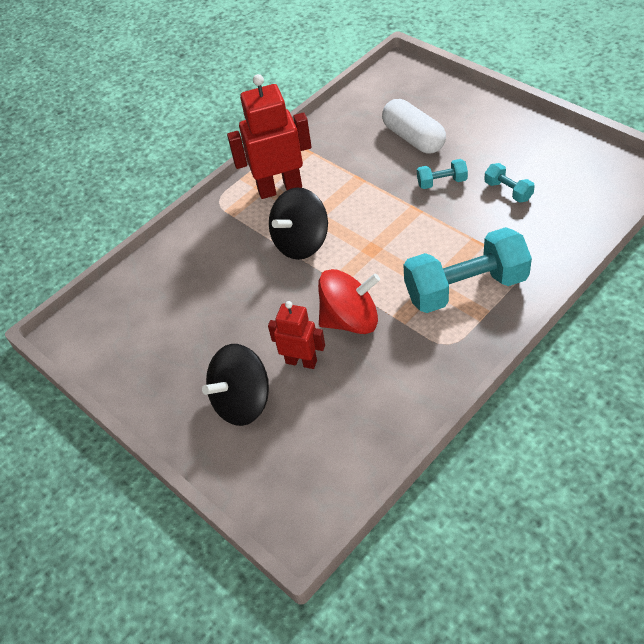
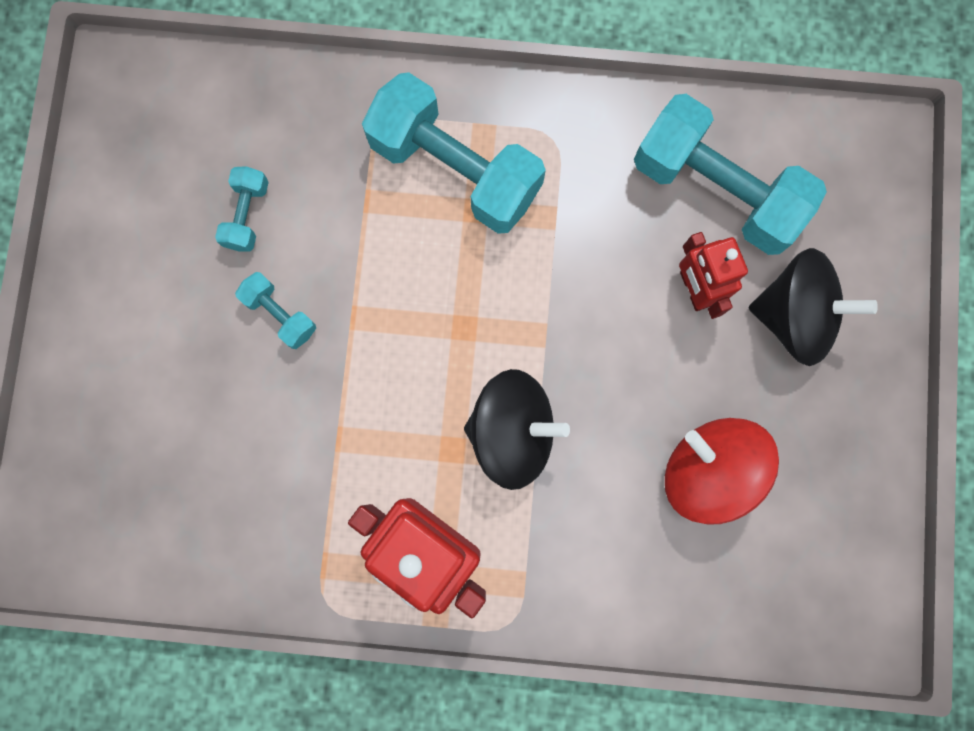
camera: 135 degrees left, 30 degrees up
(349, 409) = (716, 190): none -> turquoise dumbbell
(350, 320) = (595, 274): red spinning top -> red spinning top (707, 470)
(413, 138) = (207, 415): white capsule -> none

